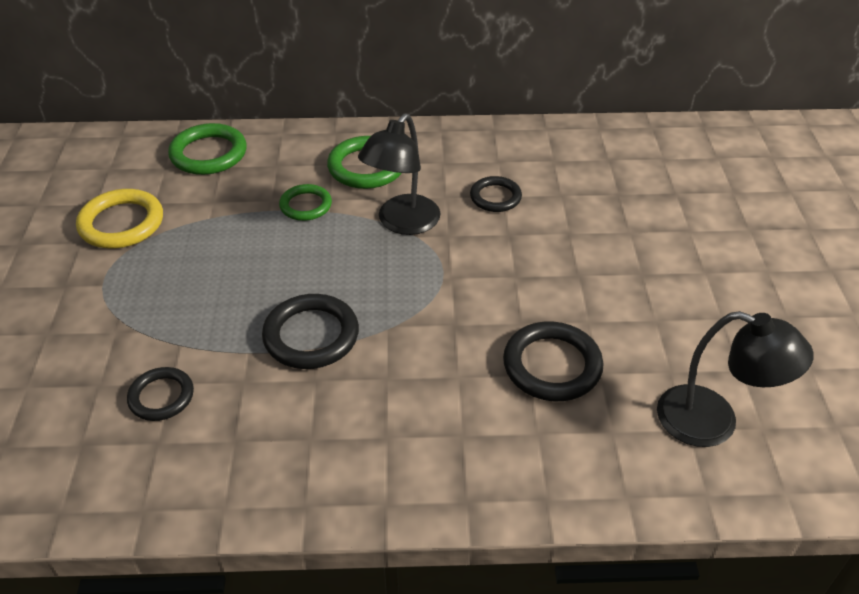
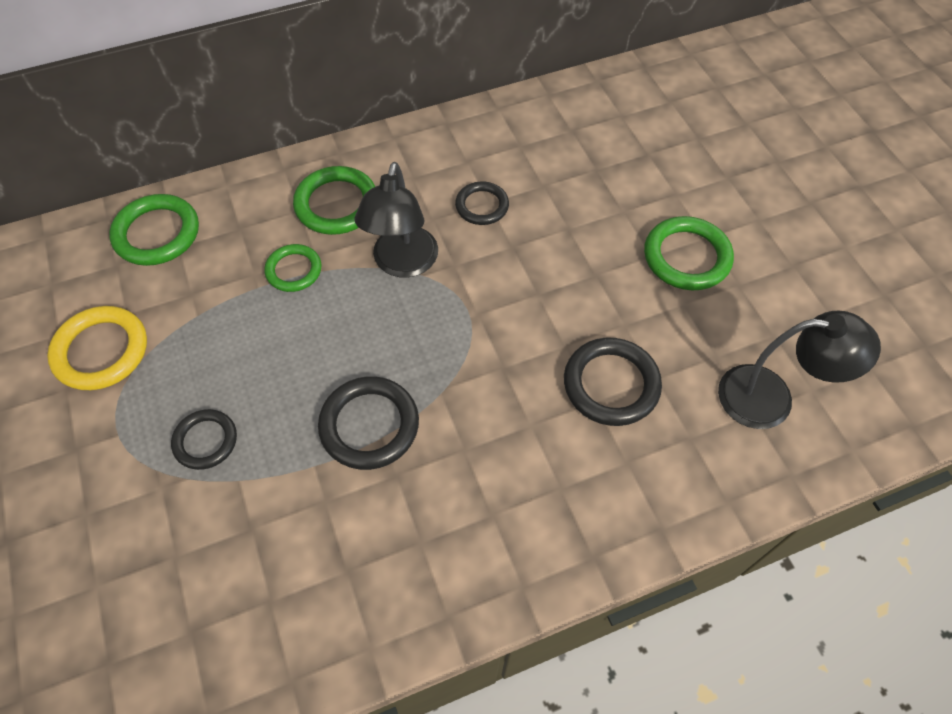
camera: 20 degrees left, 15 degrees up
(161, 397) = (248, 547): black ring -> black ring (205, 441)
(677, 283) = (686, 257): none -> green ring

